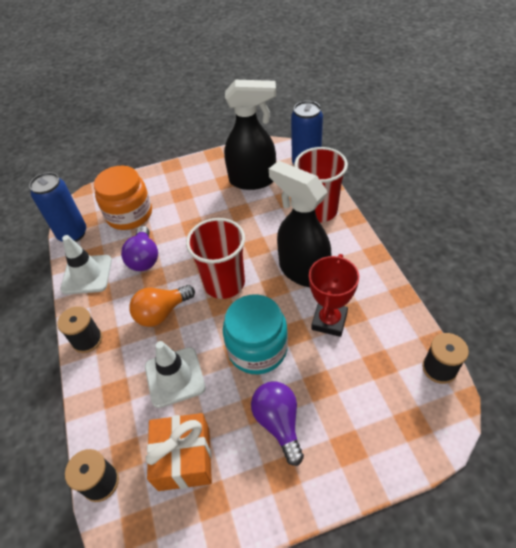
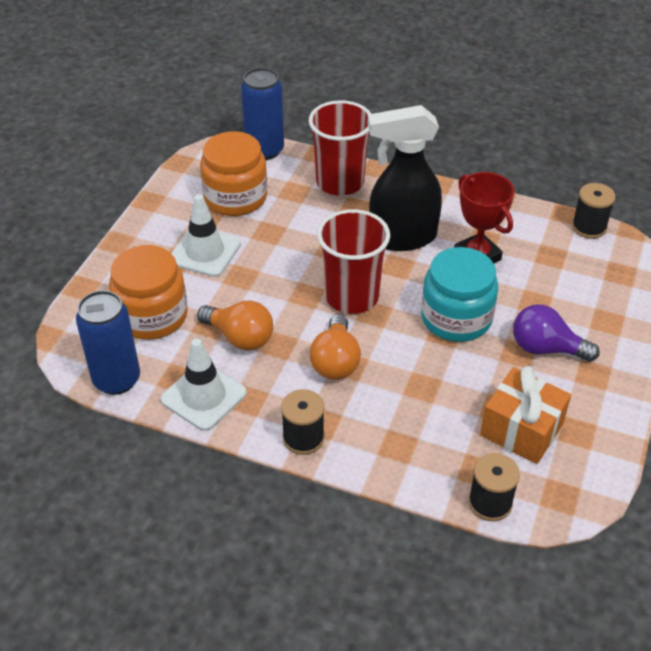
camera: 55 degrees left, 5 degrees down
(144, 258) = (240, 337): purple light bulb -> orange light bulb
(175, 377) = (427, 392): white traffic cone -> white traffic cone (205, 252)
(253, 180) = (235, 197): black spray bottle -> orange jar

